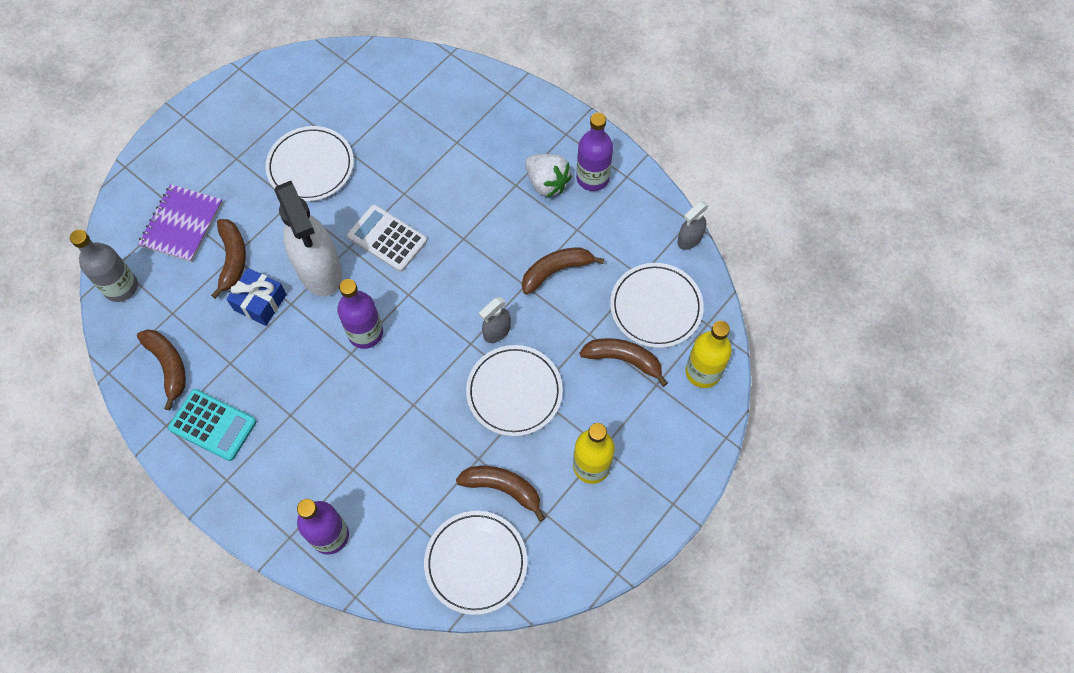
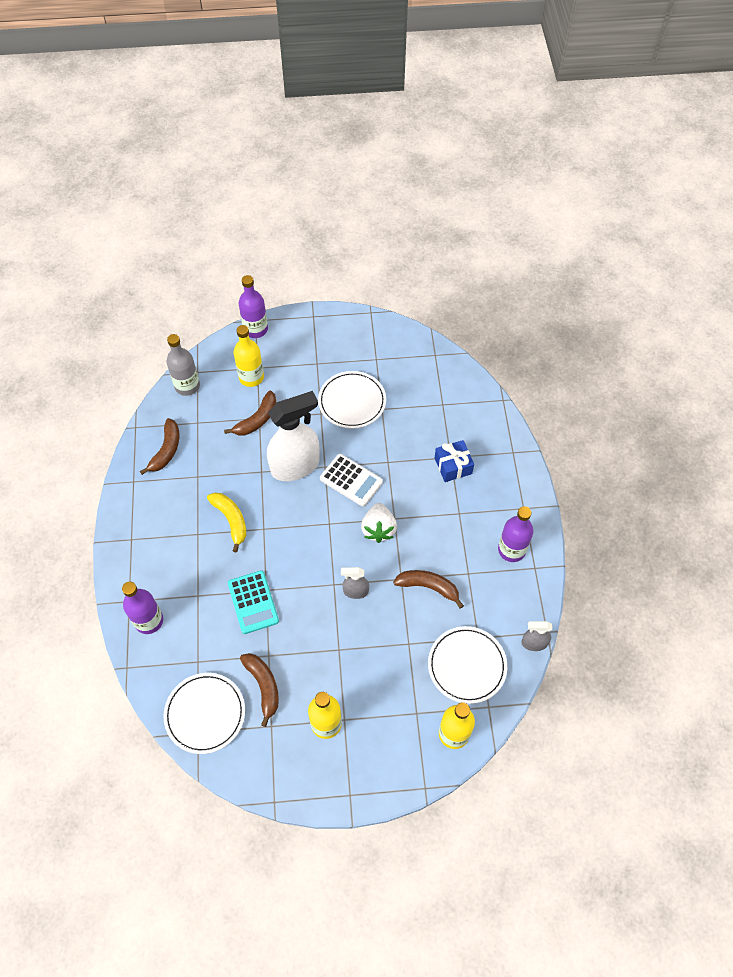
camera: 45 degrees right, 5 degrees down
(182, 224) = (251, 377): purple notebook -> yellow bottle
(213, 425) = (155, 503): turquoise calculator -> turquoise calculator (253, 602)
(260, 302) = (246, 456): blue gift -> blue gift (453, 466)
(310, 373) = (231, 520): none -> yellow banana
(319, 270) = (295, 466): white spray bottle -> white spray bottle turned 135 degrees counterclockwise
(365, 333) = (283, 525): purple bottle -> purple bottle (255, 329)
(387, 238) = (351, 480): white calculator -> white calculator turned 135 degrees clockwise
(514, 392) = (328, 636): white plate -> none
(547, 183) = (479, 528): white strawberry -> white strawberry (378, 529)
(623, 360) = (412, 679): brown banana -> none

